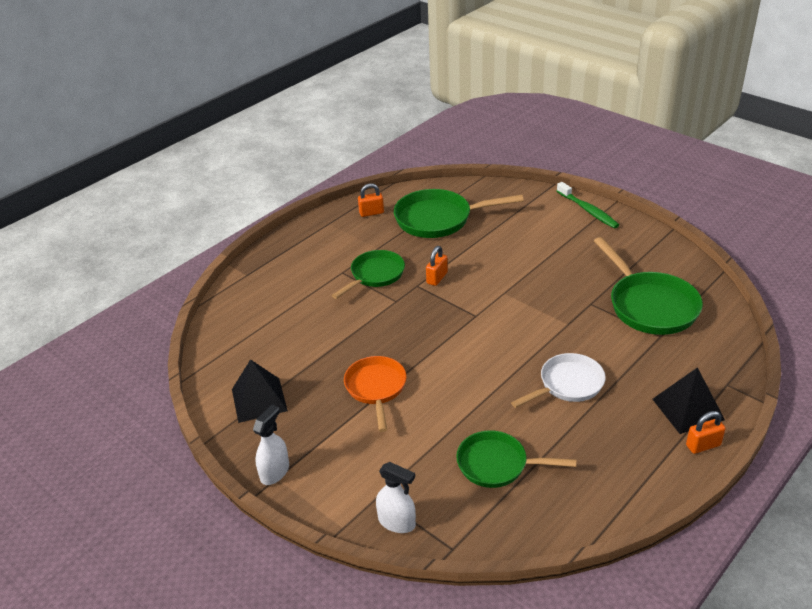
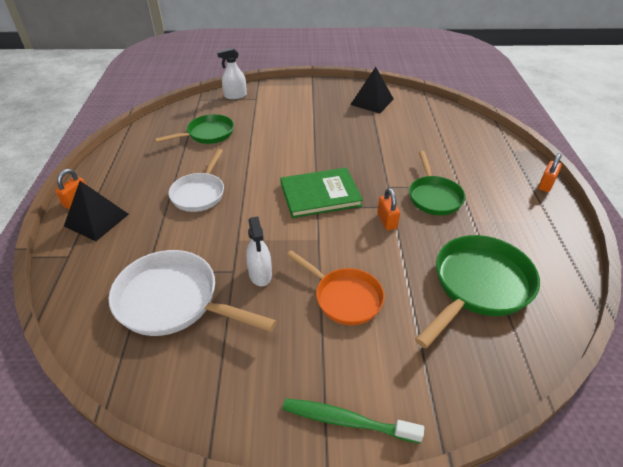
camera: 135 degrees right, 5 degrees up
(275, 472) = (316, 85): white spray bottle -> white spray bottle (260, 274)
(371, 213) = (542, 253): orange padlock -> orange padlock (546, 184)
(376, 389) = (319, 133): orange pan -> orange pan (344, 297)
(460, 324) = (320, 195): none -> green book
(649, 305) = (174, 301): green pan -> white pan

